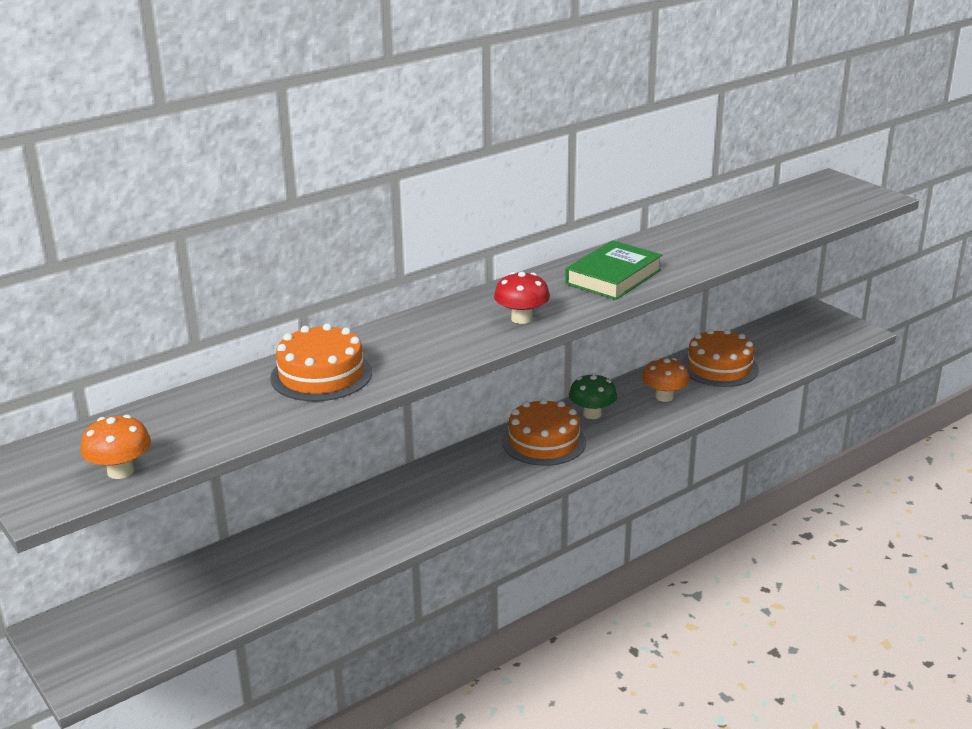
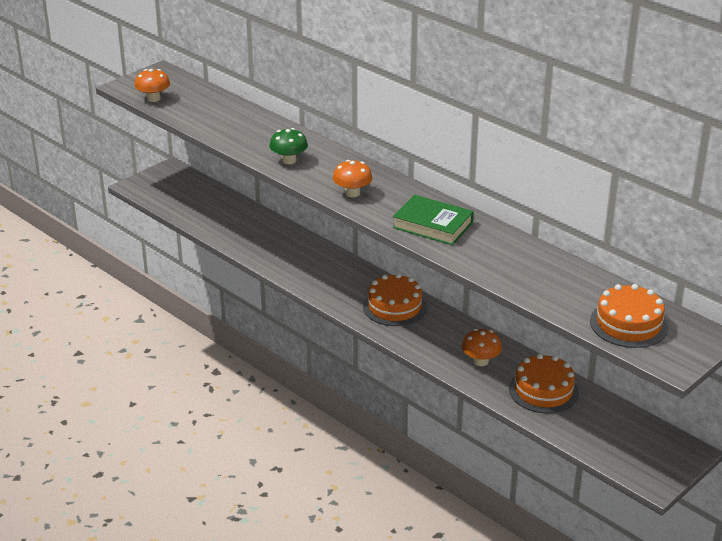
camera: 80 degrees right, 5 degrees up
(321, 375) = (261, 135): orange cake -> orange cake (628, 324)
(521, 318) = (352, 193): red mushroom -> orange mushroom
(592, 414) = (441, 326): green mushroom -> green mushroom (289, 160)

